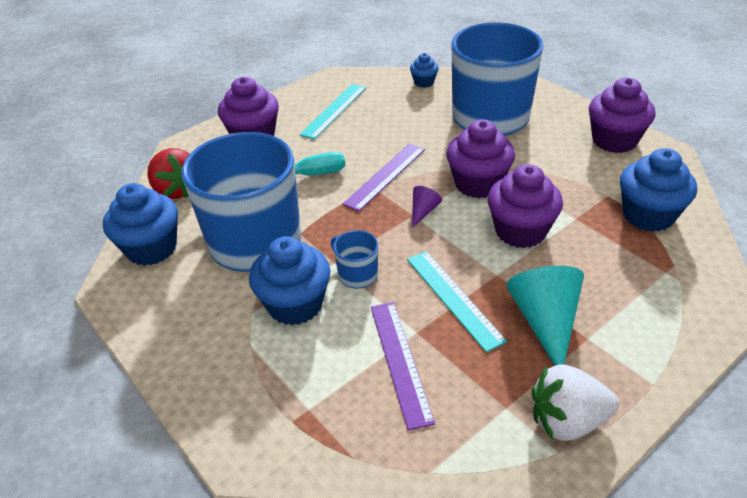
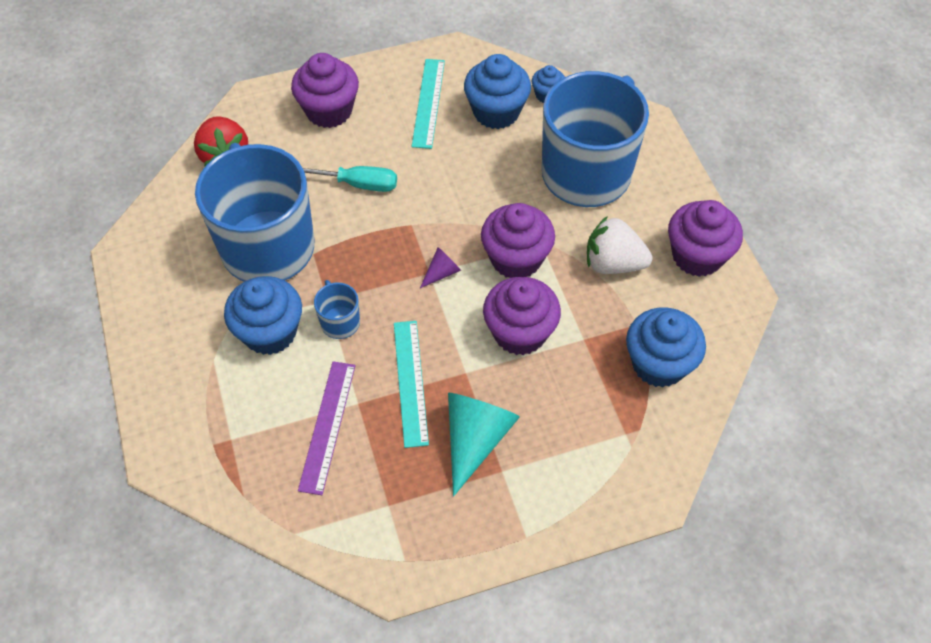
camera: 20 degrees right, 15 degrees up
(151, 248) = (175, 219): blue cupcake -> blue cupcake (496, 112)
(334, 110) = (428, 103): turquoise ruler -> turquoise ruler turned 45 degrees counterclockwise
(385, 176) = (431, 213): purple ruler -> none
(567, 420) = (430, 538): white strawberry -> white strawberry (613, 263)

